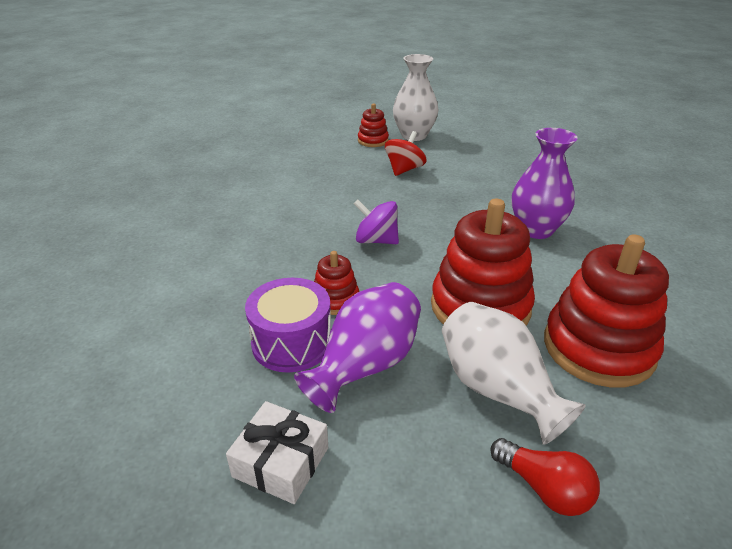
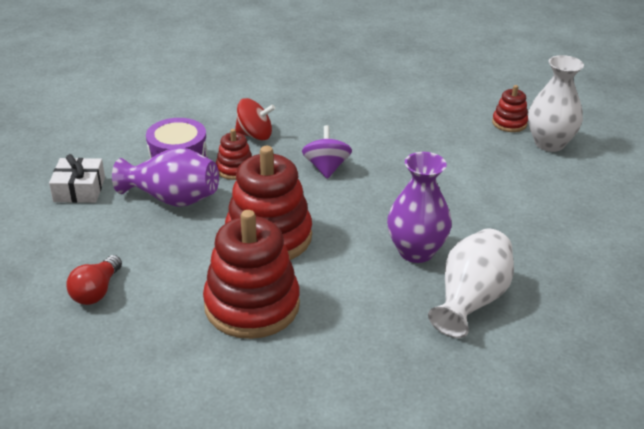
camera: 65 degrees right, 0 degrees up
(404, 169) = (465, 154): red spinning top -> red spinning top (255, 135)
(497, 390) = (176, 259): white vase -> white vase (470, 300)

